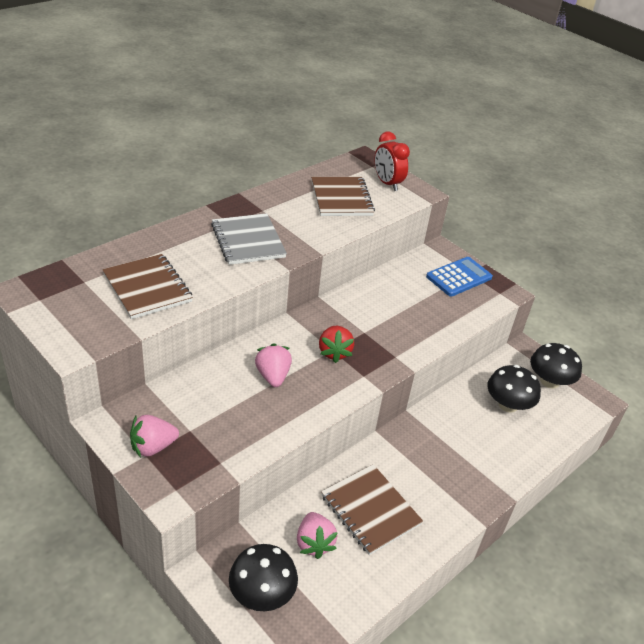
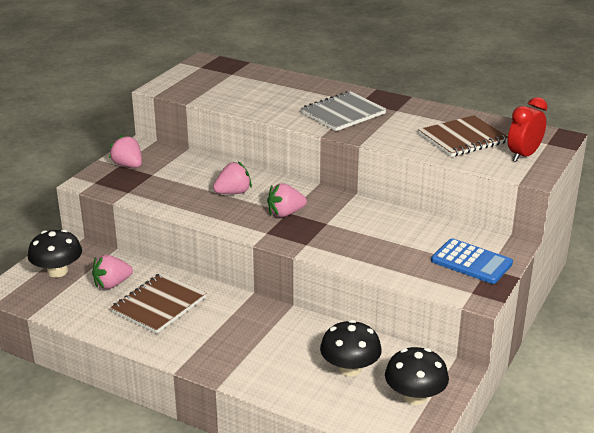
camera: 75 degrees right, 10 degrees down
(147, 288) = (243, 93): brown notebook -> none
(334, 352) = (285, 213): red strawberry -> pink strawberry

